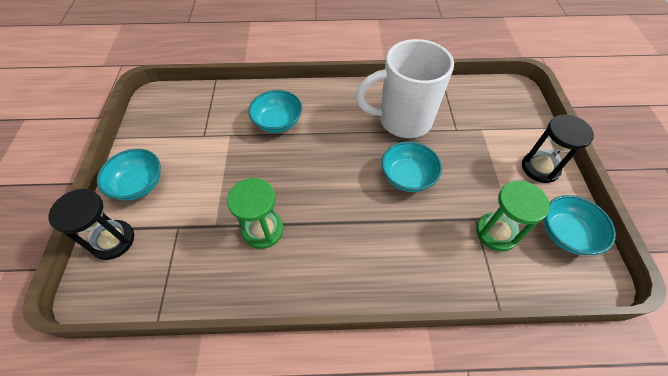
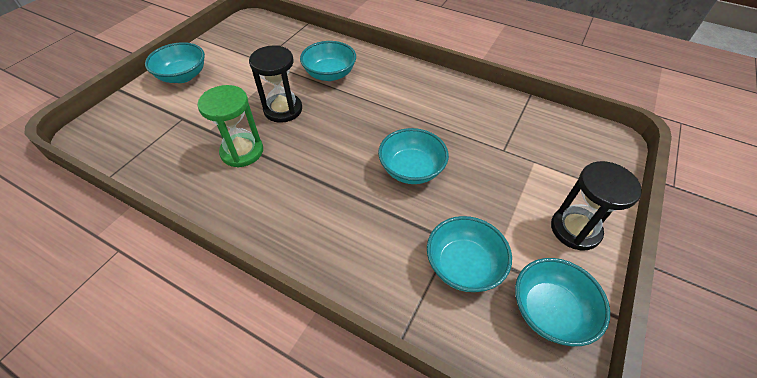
camera: 30 degrees right, 5 degrees down
(113, 240) = (131, 106): black hourglass -> black hourglass (283, 110)
(402, 120) = (451, 118): white mug -> none
(496, 232) = (463, 265): green hourglass -> turquoise bowl

